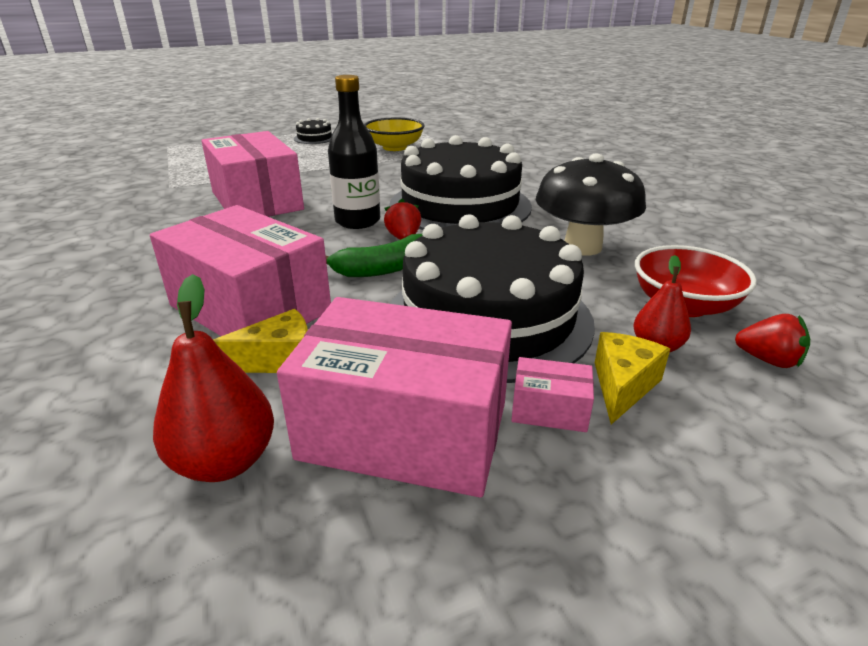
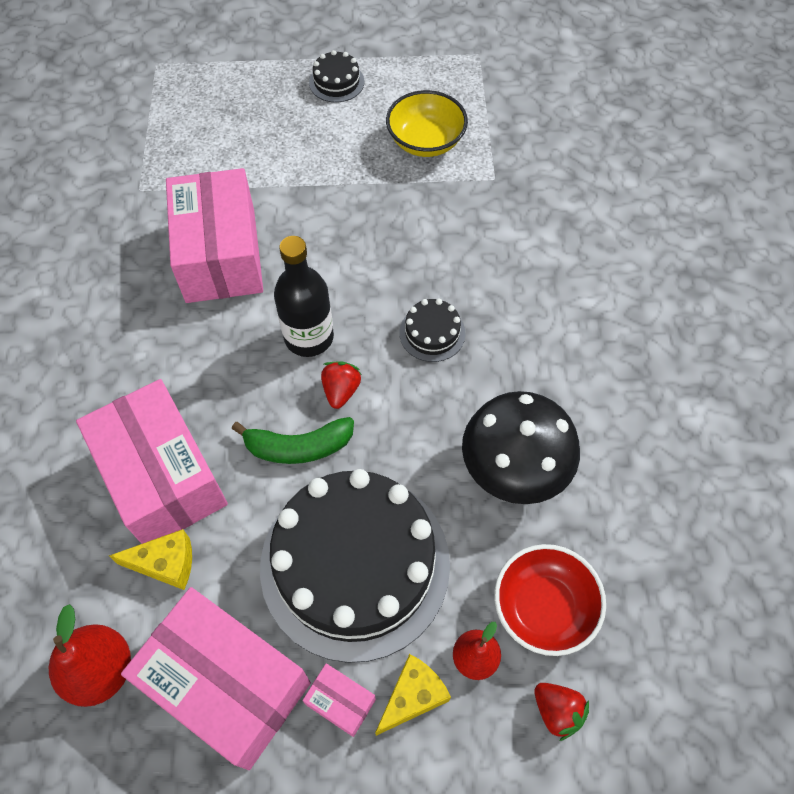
camera: 20 degrees right, 30 degrees up
(460, 205) = (432, 333): black cake -> black cake, size x0.40

